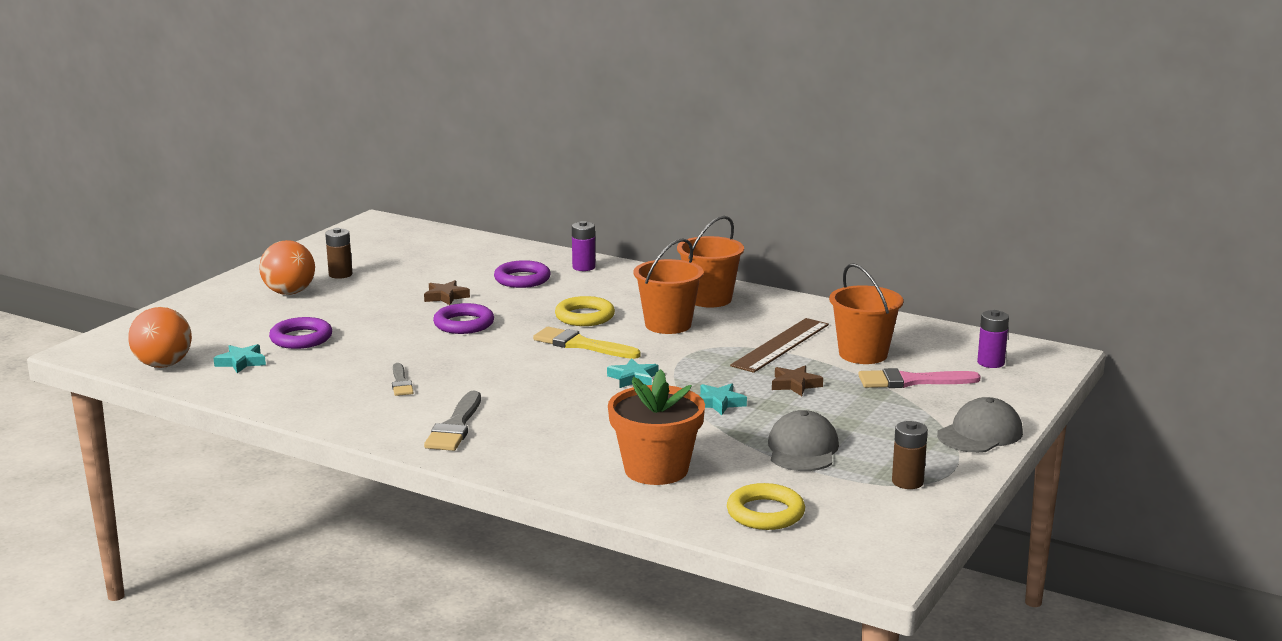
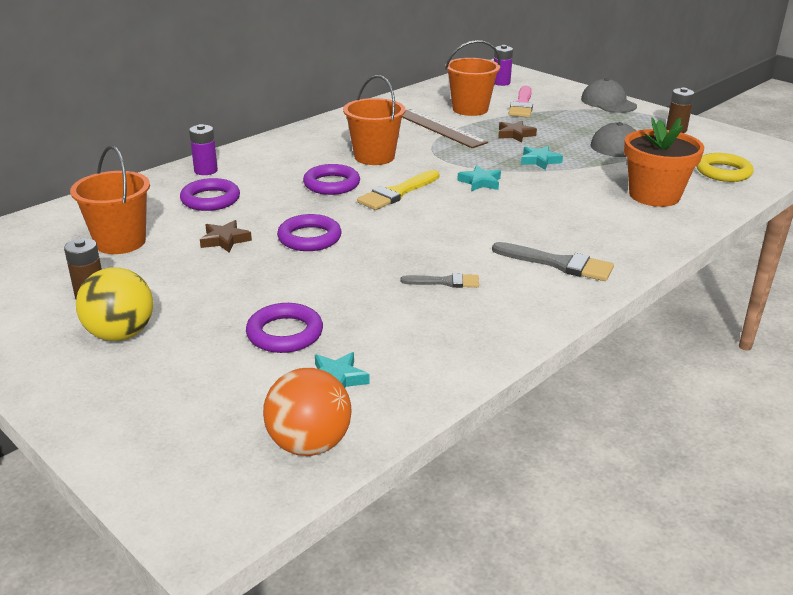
camera: 75 degrees left, 10 degrees up
(289, 293) = (120, 334): orange ball -> yellow ball
(584, 316) = (331, 184): yellow ring -> purple ring
(709, 299) = (329, 136): orange bucket -> orange bucket (120, 242)

